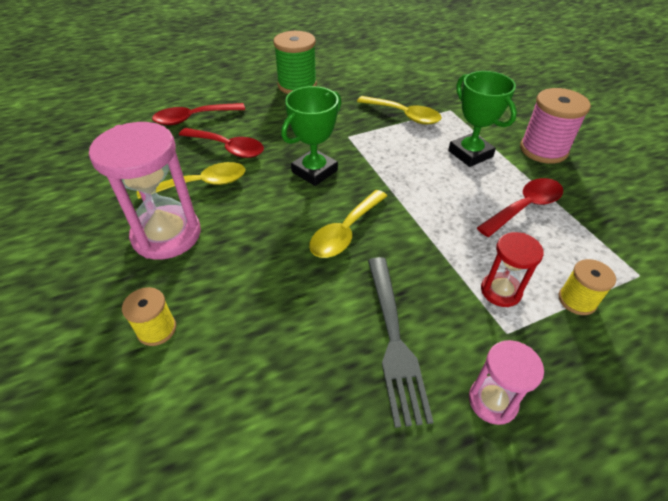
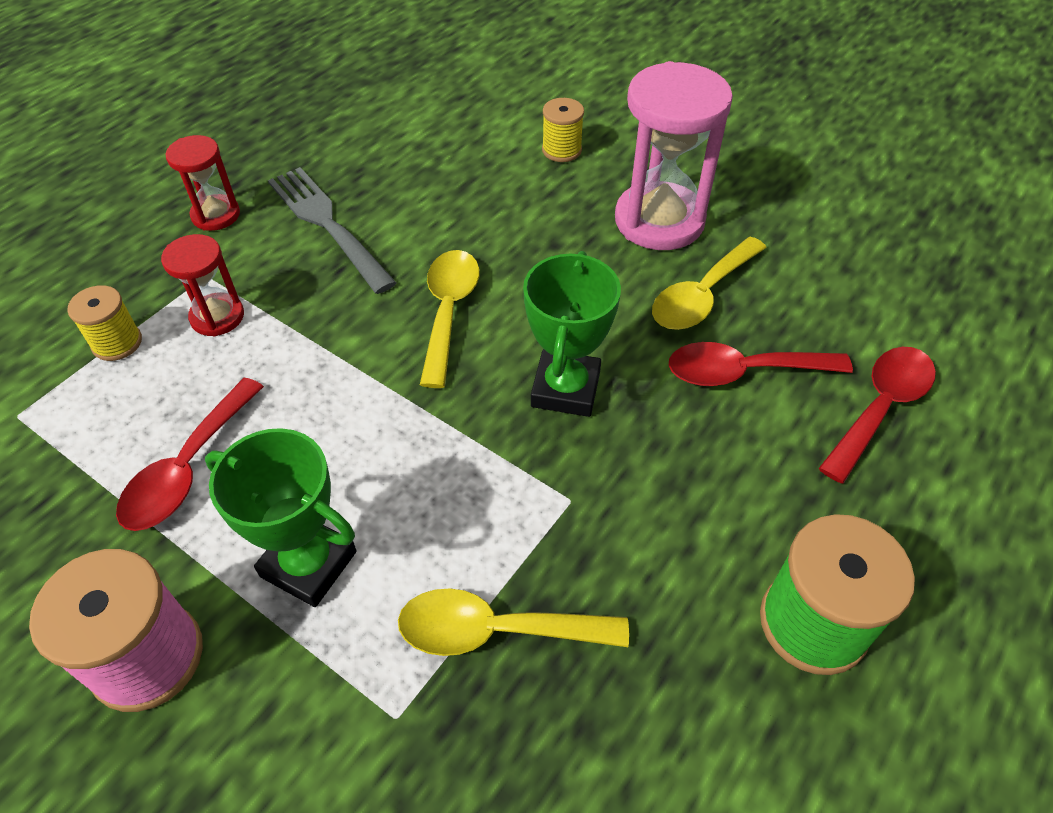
camera: 150 degrees right, 5 degrees up
(492, 401) = (216, 215): pink hourglass -> red hourglass

